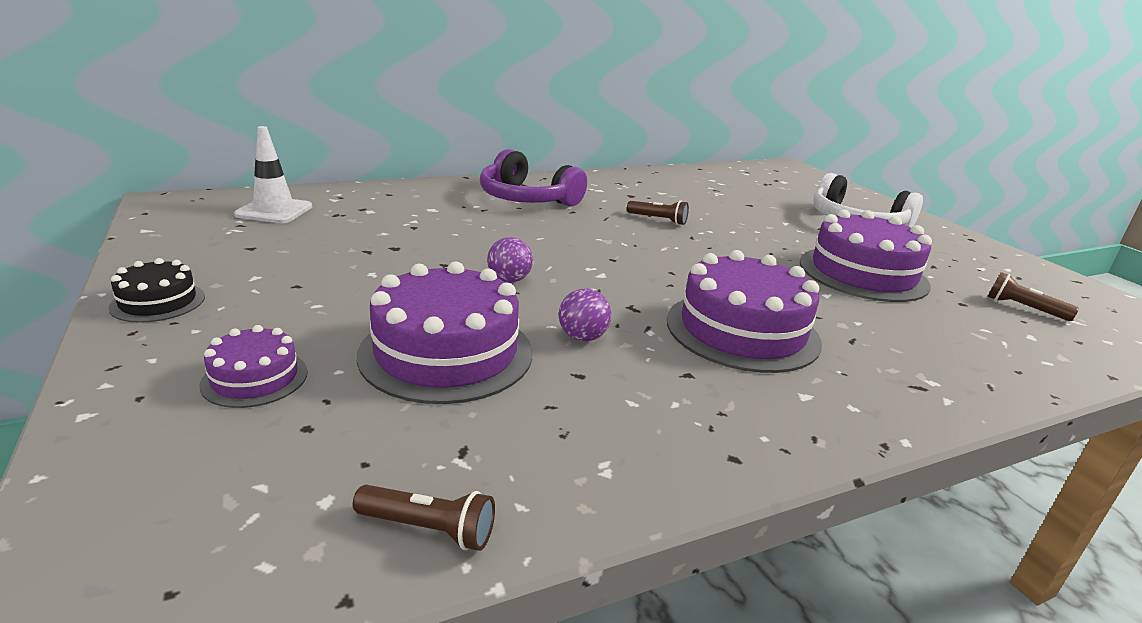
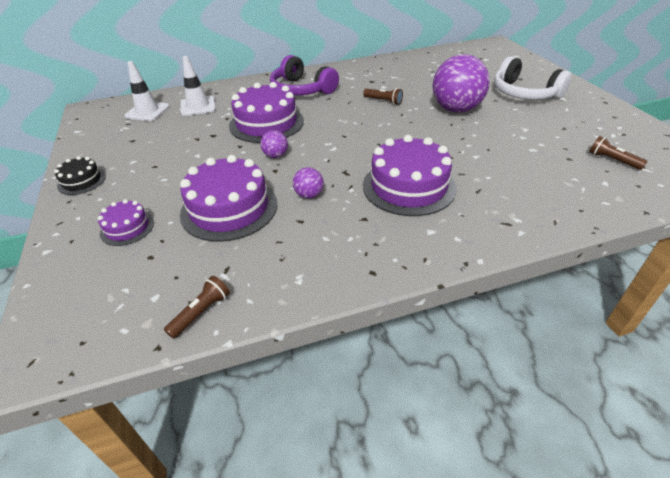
camera: 10 degrees right, 15 degrees up
(361, 209) = (198, 106): none -> white traffic cone
(429, 529) = (201, 312): brown flashlight -> brown flashlight turned 75 degrees counterclockwise
(770, 236) = (456, 109): none -> purple ball
(862, 273) = (509, 137): purple cake -> purple cake (266, 123)

